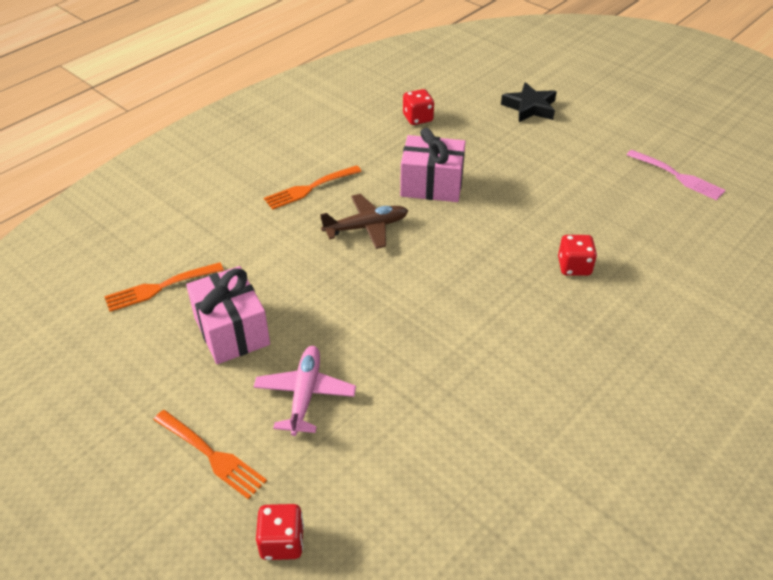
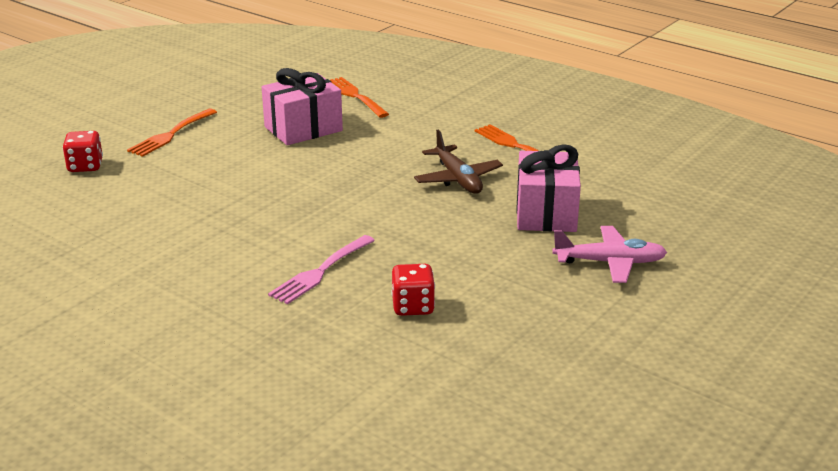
camera: 85 degrees right, 15 degrees down
(305, 394) = (228, 164): pink plane -> pink plane (610, 262)
(417, 118) = (685, 200): red dice -> none
(530, 107) = (763, 283): black star -> none
(677, 176) = (642, 411): pink fork -> pink fork (320, 271)

